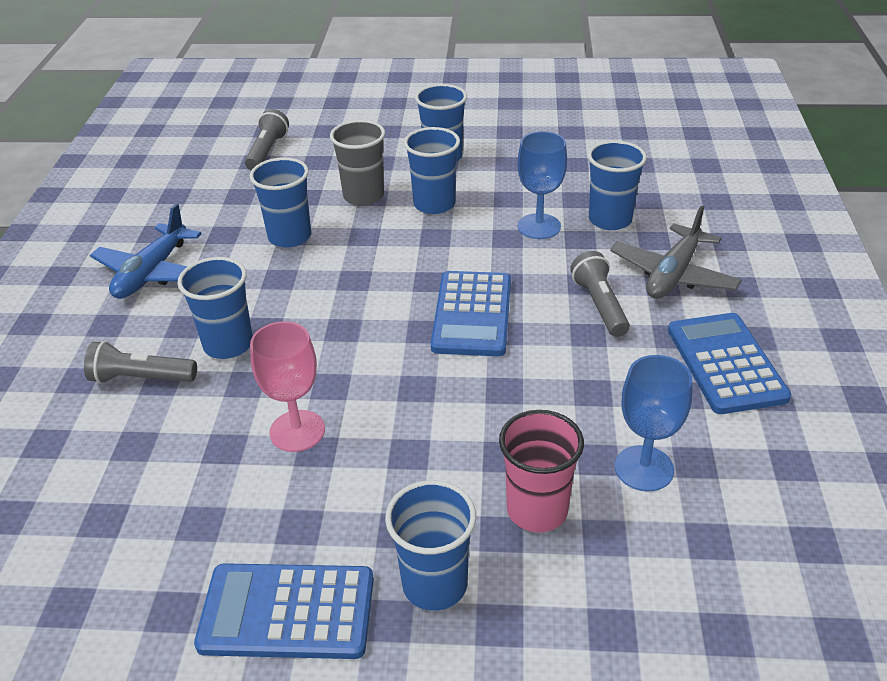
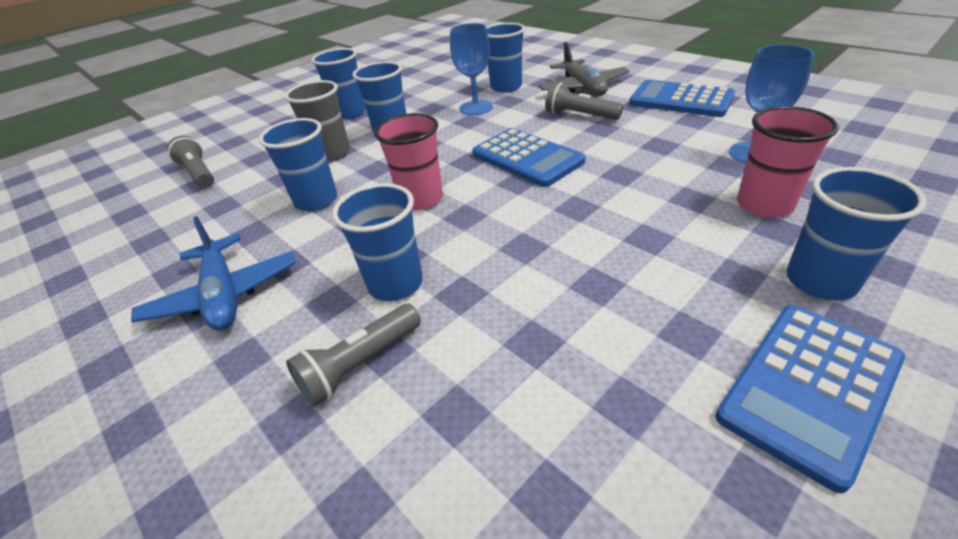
camera: 45 degrees left, 0 degrees up
(297, 431) = (560, 286): pink goblet -> none
(344, 290) = (421, 199): none -> pink cup

